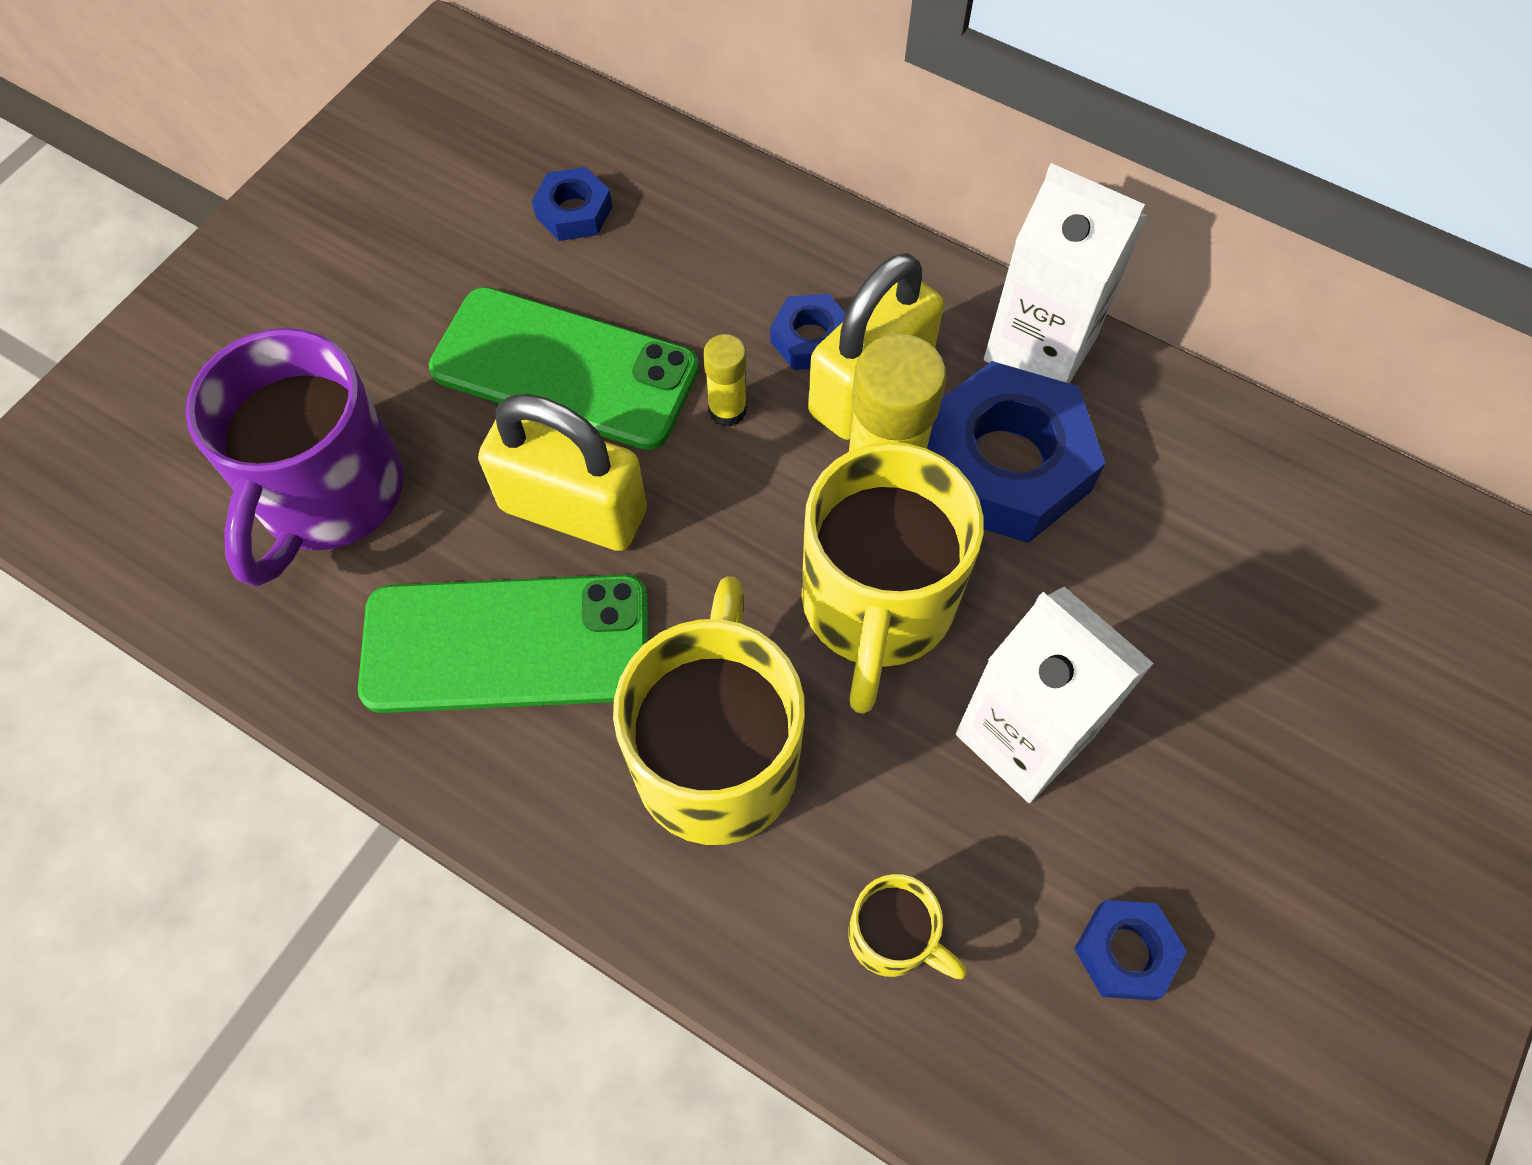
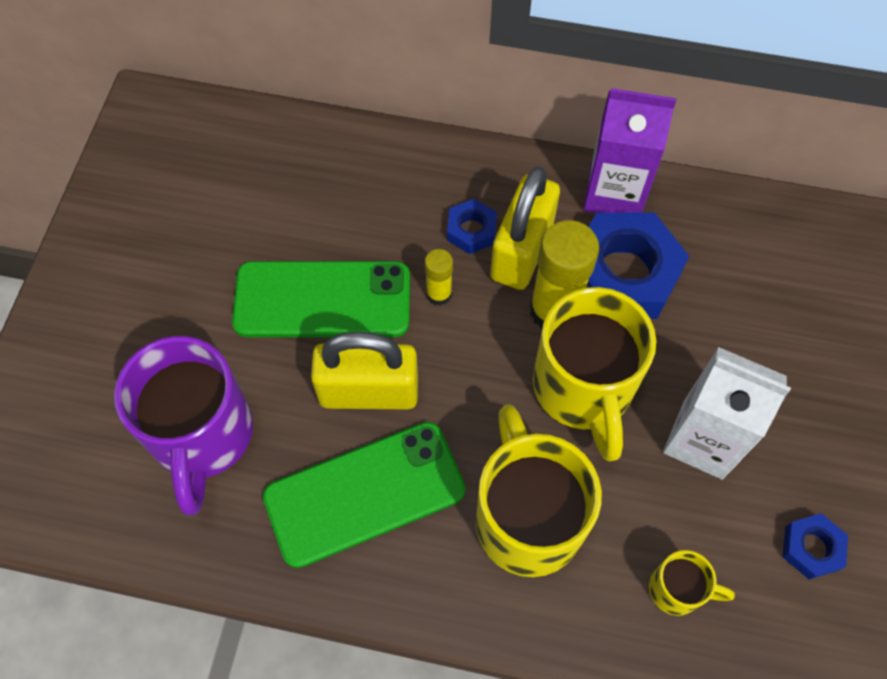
camera: 20 degrees left, 0 degrees up
(574, 212) = (282, 192): blue nut -> none
(1040, 349) = (614, 193): white carton -> purple carton

